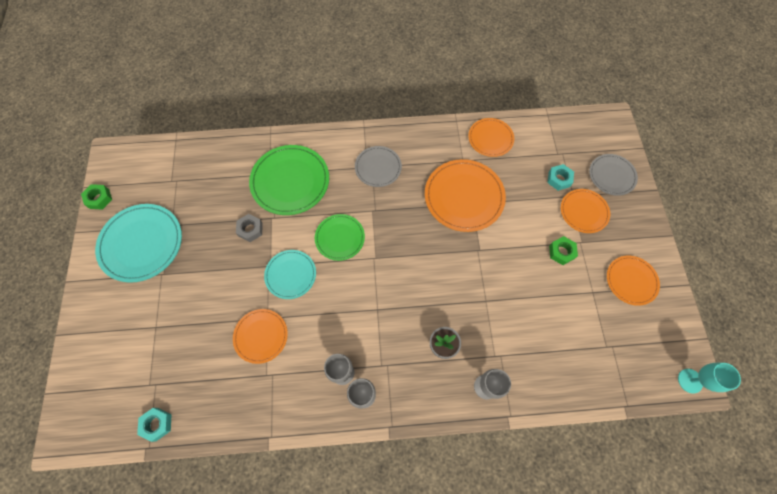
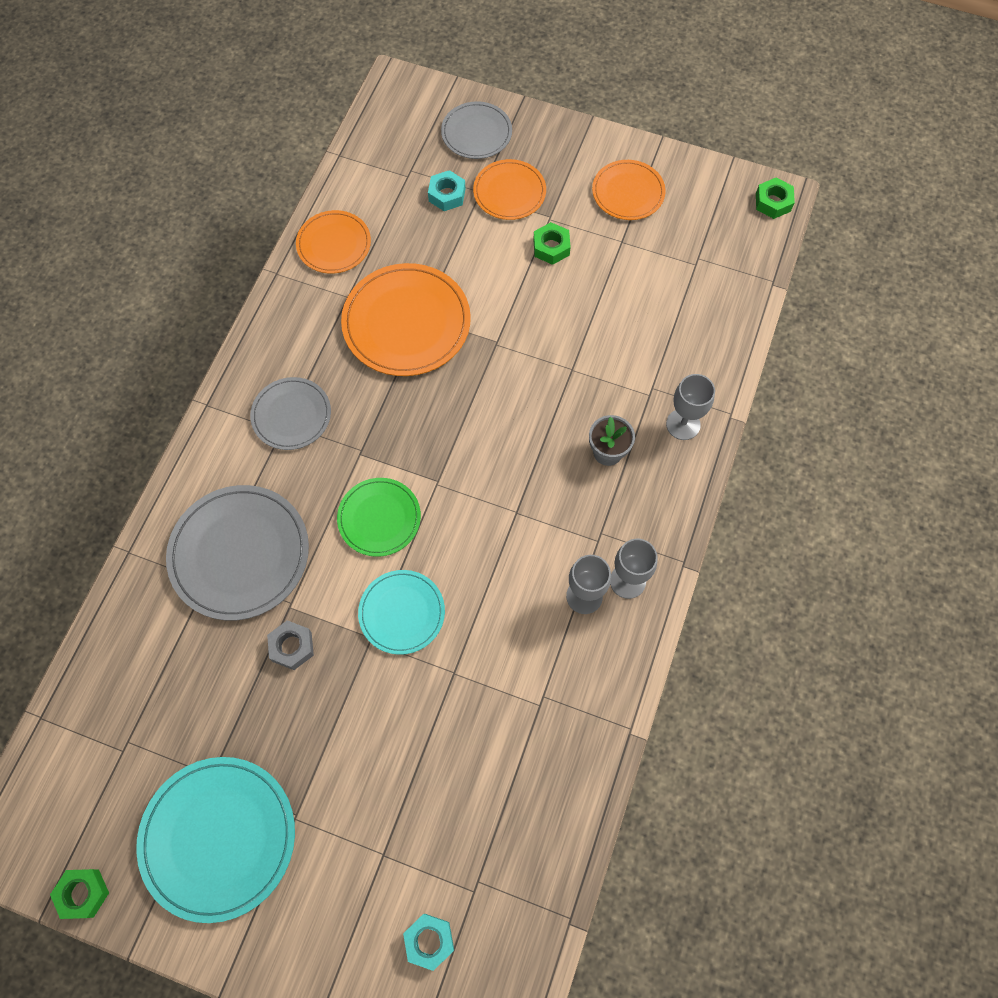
camera: 65 degrees left, 0 degrees up
(157, 424) = (540, 895): turquoise nut -> turquoise nut (429, 941)
(261, 336) = (477, 692): orange plate -> none
(290, 181) = (239, 554): green plate -> grey plate
(690, 381) = (773, 202): turquoise goblet -> green nut

